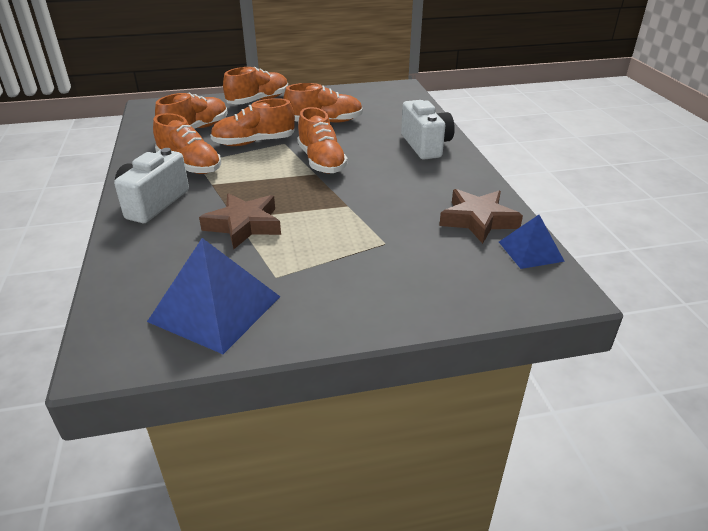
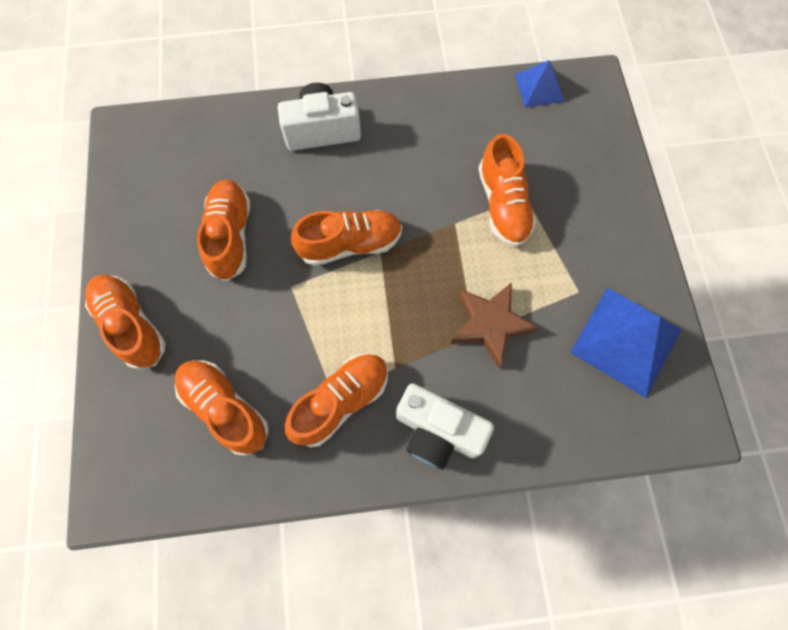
camera: 85 degrees left, 35 degrees up
(254, 142) = (284, 324): orange shoe -> orange shoe (503, 204)
(478, 220) = (488, 115): brown star -> none

